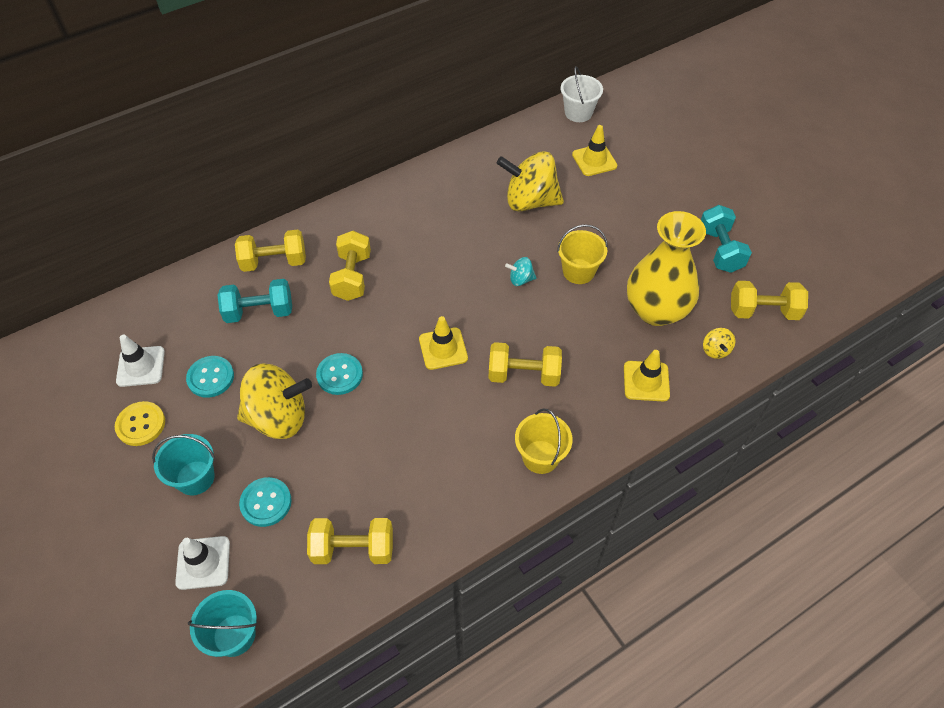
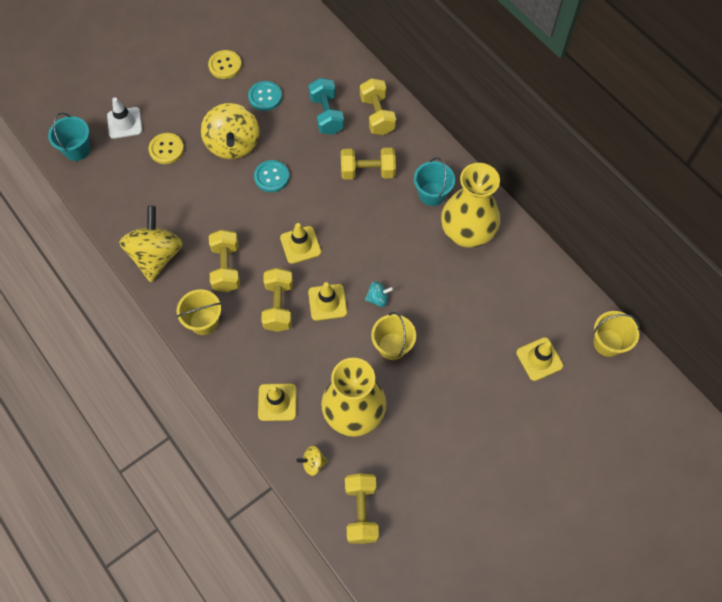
camera: 85 degrees right, 10 degrees up
(141, 366) = (272, 53): white traffic cone -> none
(195, 478) = (185, 105): turquoise bucket -> turquoise bucket (432, 194)
(266, 502) = (166, 149): turquoise button -> yellow button
(353, 549) = (132, 206): yellow dumbbell -> yellow dumbbell (226, 267)
(447, 198) = (467, 232): none -> yellow vase
(520, 279) = (378, 298): turquoise spinning top -> turquoise spinning top turned 90 degrees clockwise
(522, 326) = (327, 302): none -> yellow traffic cone
(530, 201) = (473, 302): yellow spinning top -> yellow spinning top (156, 255)
(578, 113) = (608, 343): white bucket -> yellow bucket
(720, 250) = (434, 476): turquoise dumbbell -> none

